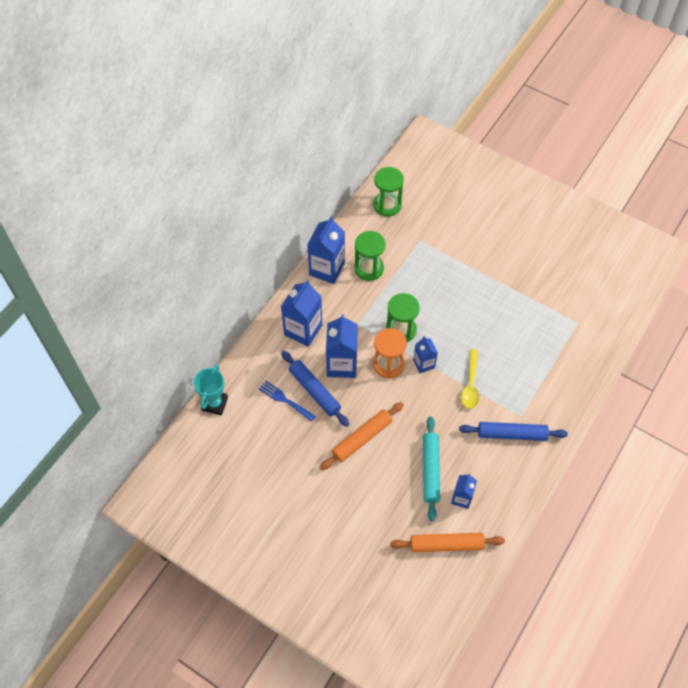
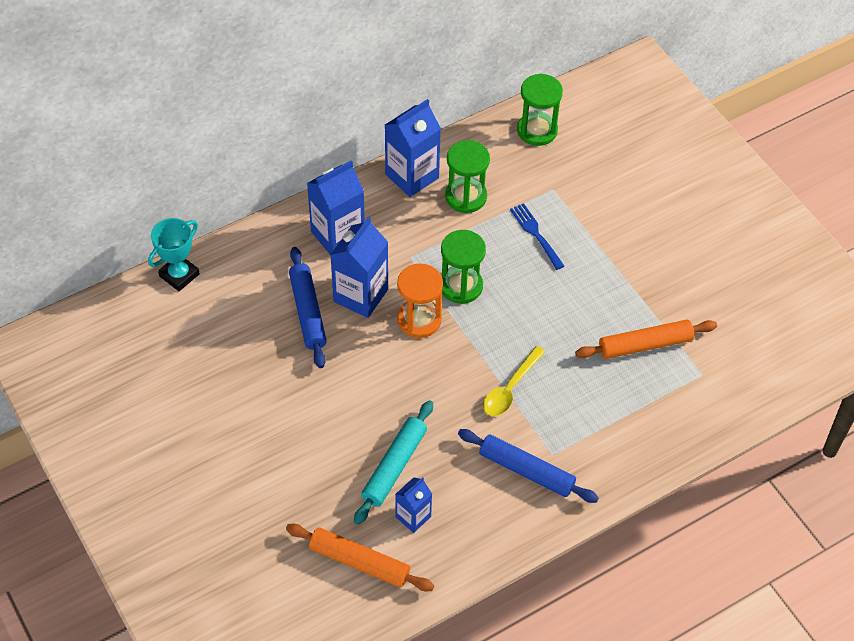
camera: 25 degrees right, 5 degrees down
(285, 400) = (265, 307): blue fork -> blue fork (536, 234)
(362, 438) = (331, 392): orange rolling pin -> orange rolling pin (645, 345)
(424, 364) = (465, 338): blue carton -> none

